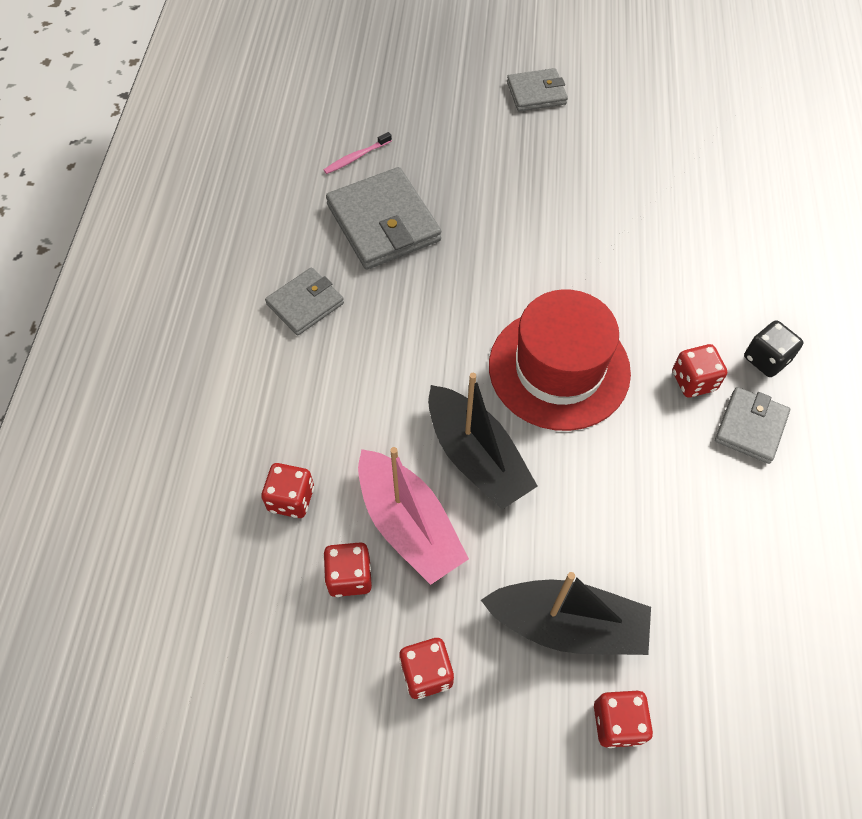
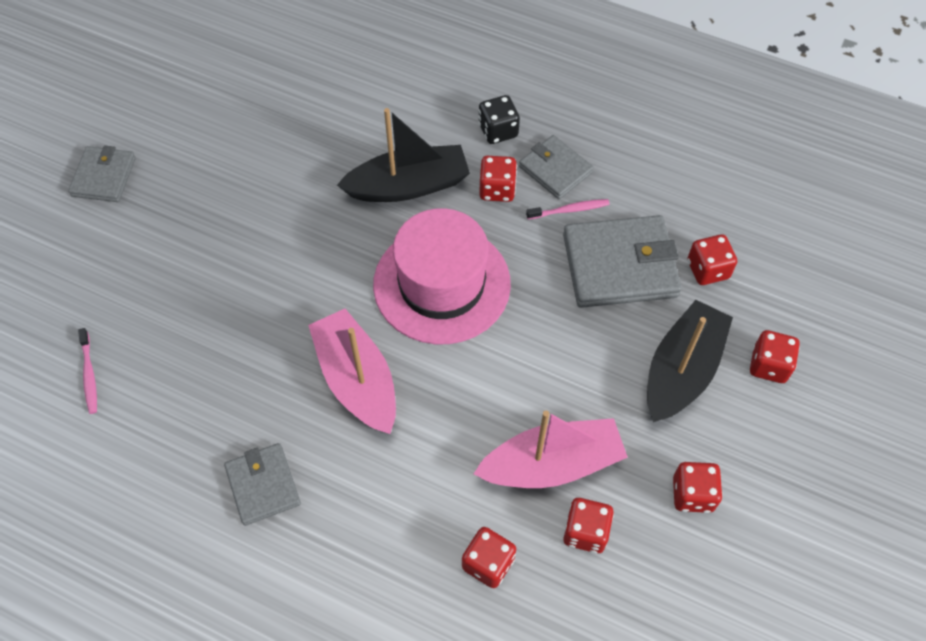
camera: 70 degrees left, 0 degrees up
(383, 223) = (196, 376): grey wallet -> grey wallet (620, 265)
(428, 335) = (357, 380): none -> pink boat
(476, 457) = (505, 384): black boat -> black boat (408, 185)
(559, 368) = (442, 284): red hat -> pink hat
(707, 456) = (569, 210): none -> pink toothbrush
(710, 621) = (707, 269): none -> red dice

